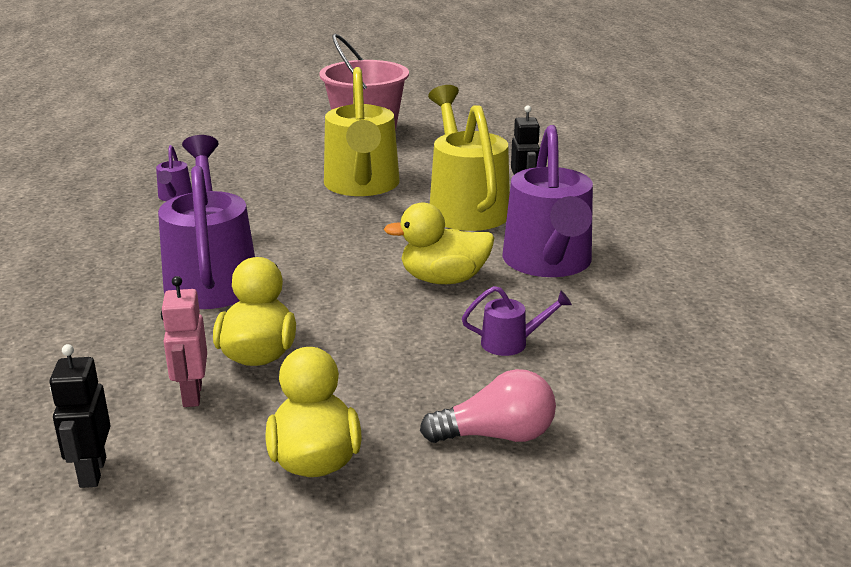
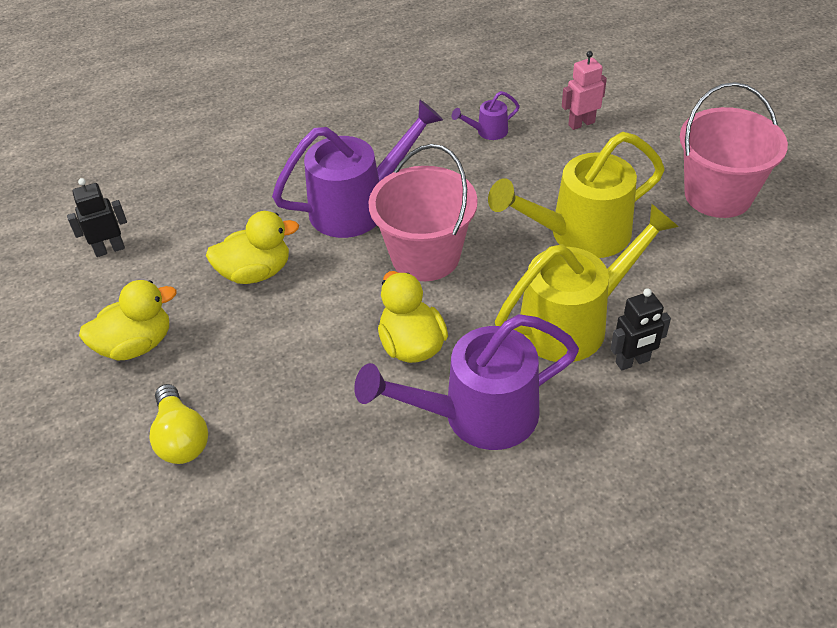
camera: 75 degrees right, 20 degrees up
(191, 395) = (197, 259): pink robot -> pink robot (581, 123)
(326, 254) = (425, 256): none -> pink bucket
(496, 435) = (181, 437): pink light bulb -> yellow light bulb
(511, 343) = (316, 418): purple watering can -> none

